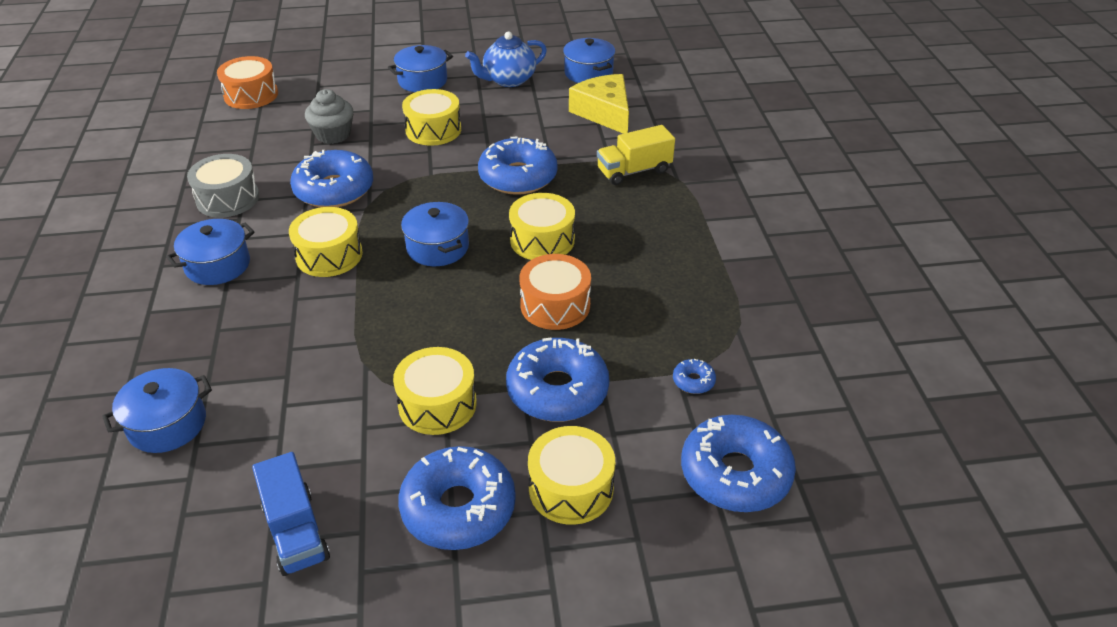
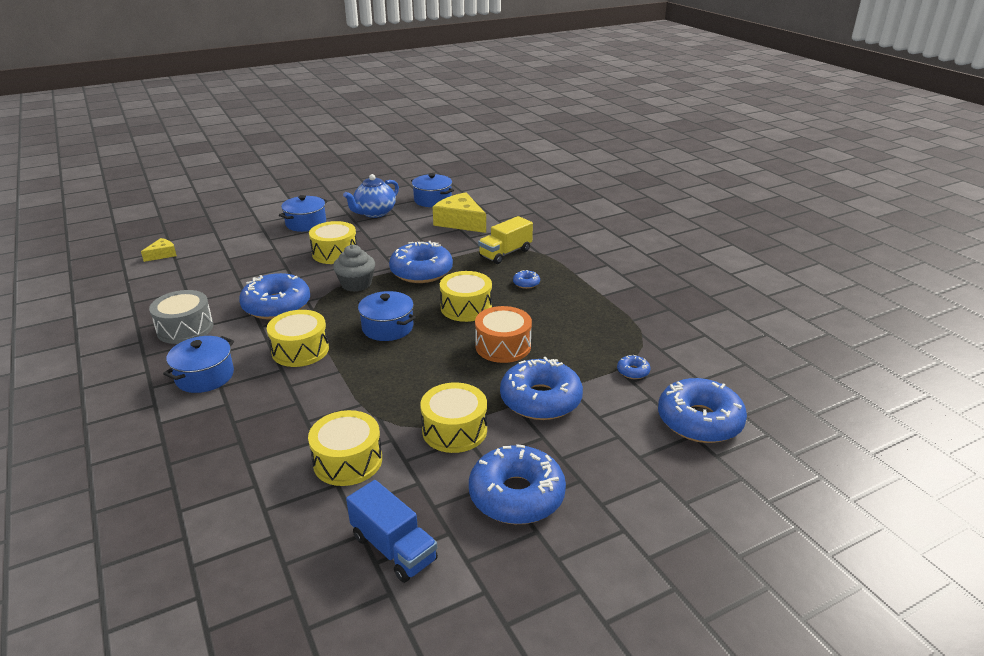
camera: 20 degrees left, 10 degrees down
(167, 424) = (228, 501): blue pot -> none
(251, 95) = (162, 254): orange drum -> yellow cheese
(333, 135) = (252, 269): grey cupcake -> grey cupcake (356, 284)
(571, 488) = (592, 460): yellow drum -> yellow drum (348, 461)
(634, 221) = (526, 283): none -> blue donut

